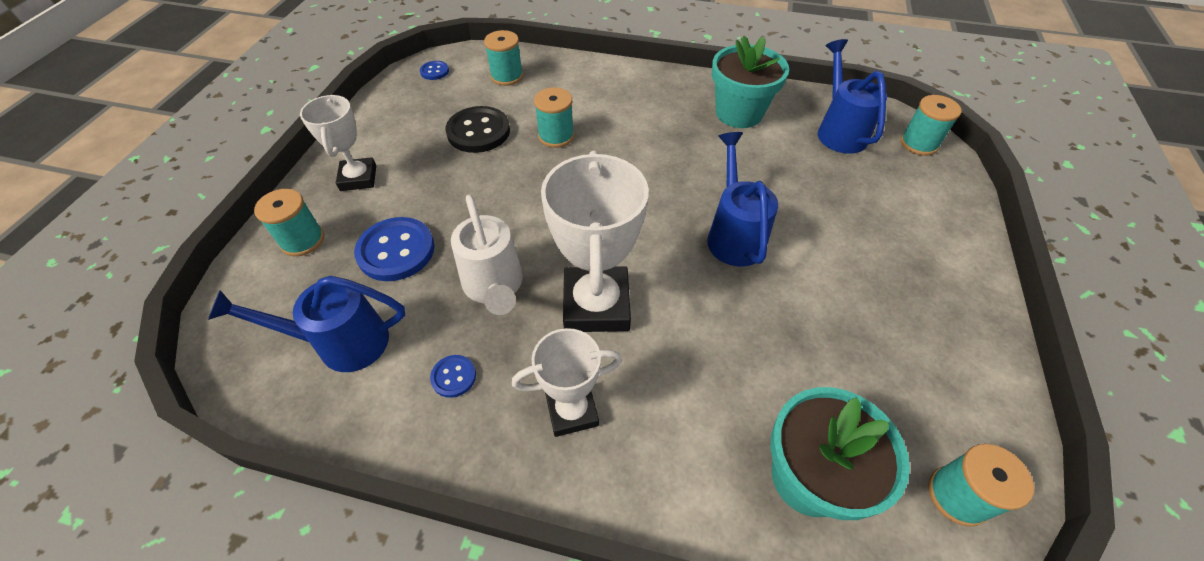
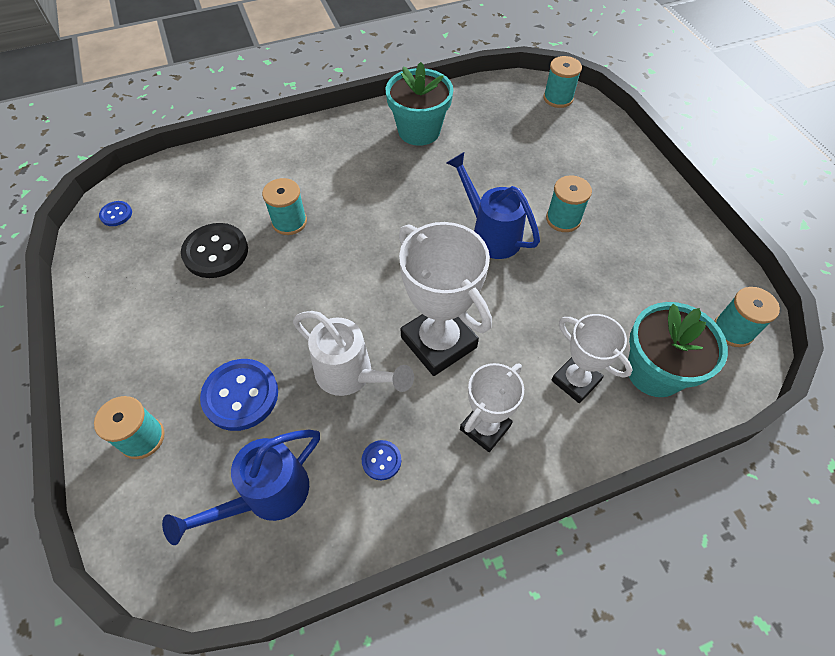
camera: 35 degrees left, 5 degrees up
(358, 178) = (140, 354): white trophy -> white trophy (575, 380)
(507, 76) = (194, 187): turquoise spool -> turquoise spool (563, 219)
(839, 131) = (500, 113): blue watering can -> none

